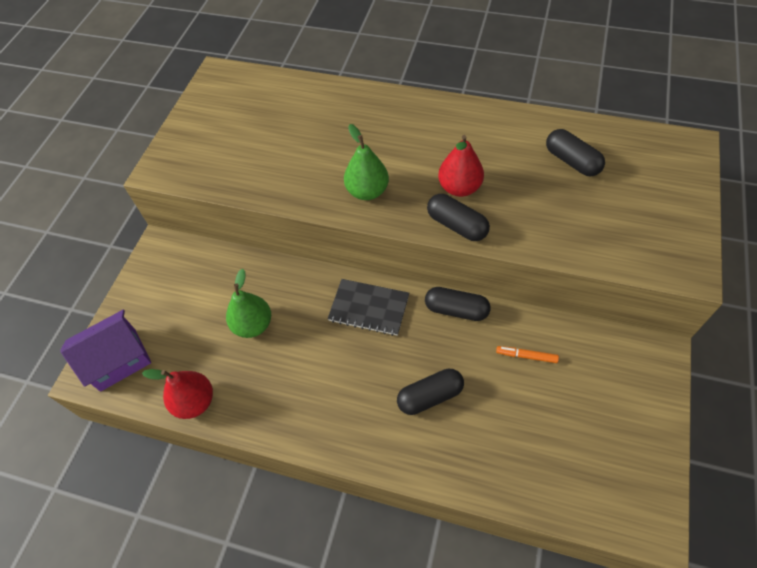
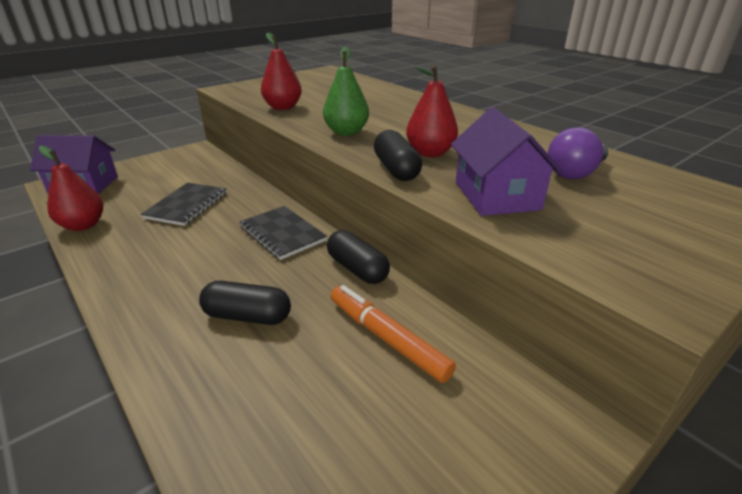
camera: 30 degrees right, 25 degrees down
(253, 325) = (186, 205): green pear -> black notebook
(264, 177) = (283, 107): none -> red pear
(527, 356) = (387, 339): orange marker -> orange marker, size x1.82
(546, 220) = (496, 195): none -> purple house
(572, 161) = (575, 173): black capsule -> purple light bulb

